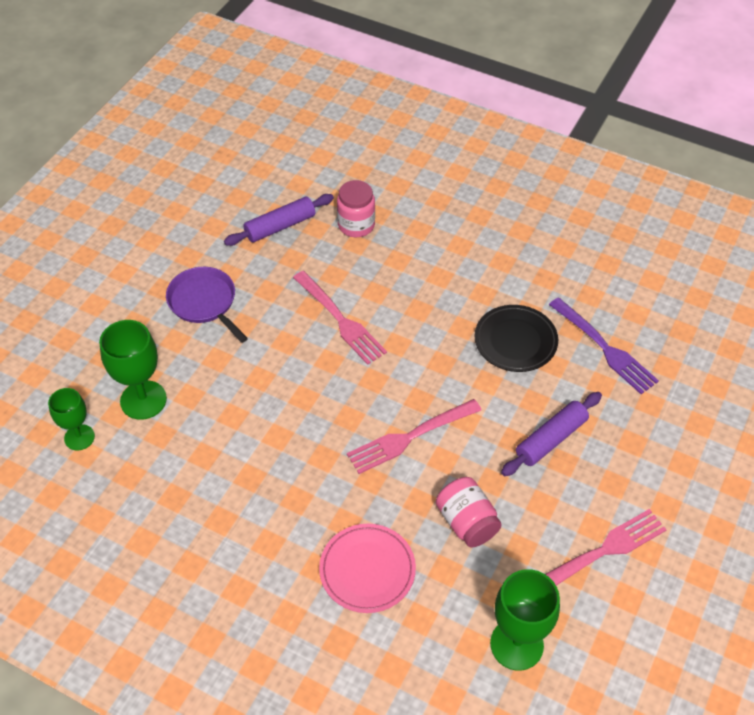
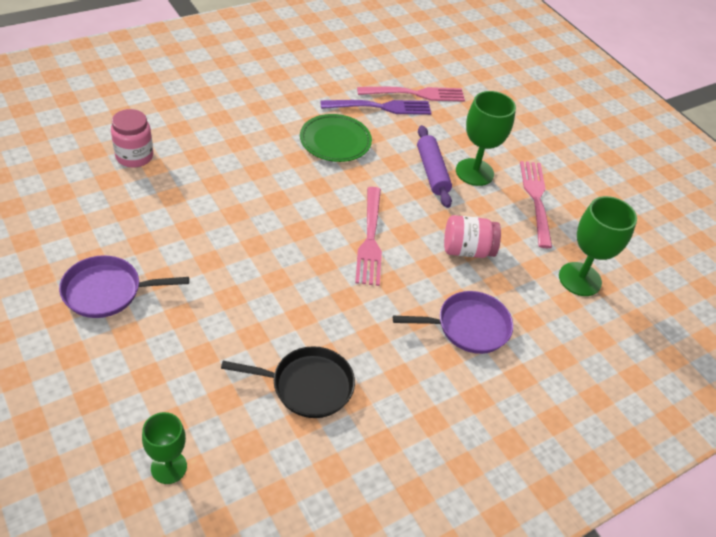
camera: 65 degrees left, 5 degrees down
(143, 400) = (173, 392): green goblet -> green goblet (474, 172)
(210, 481) = (308, 386): none -> black pan
(280, 226) = (80, 199): purple rolling pin -> none
(340, 320) = (221, 217): pink fork -> pink fork (415, 94)
(367, 570) = (469, 327): pink plate -> purple pan
(515, 341) = (335, 141): black plate -> green plate

